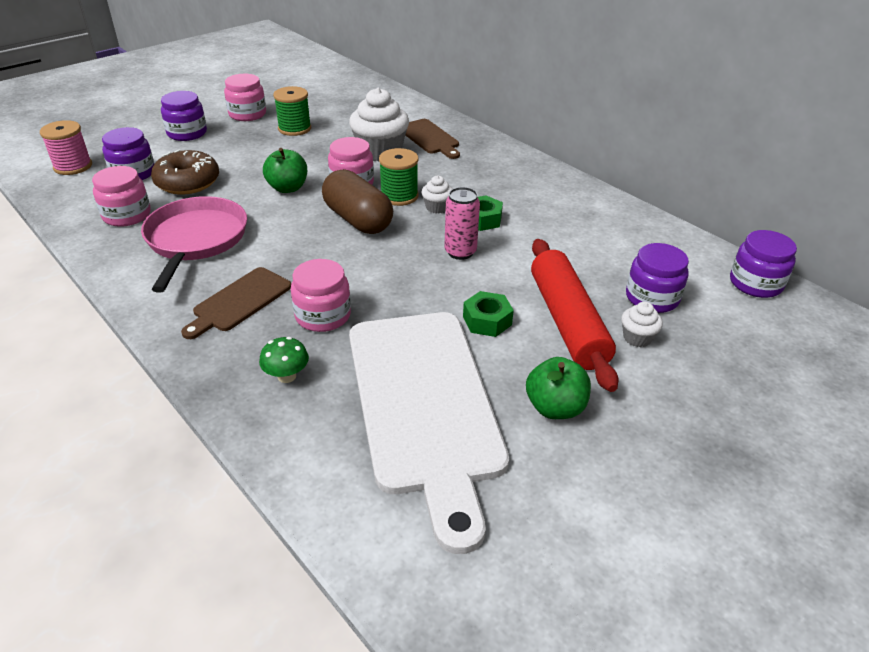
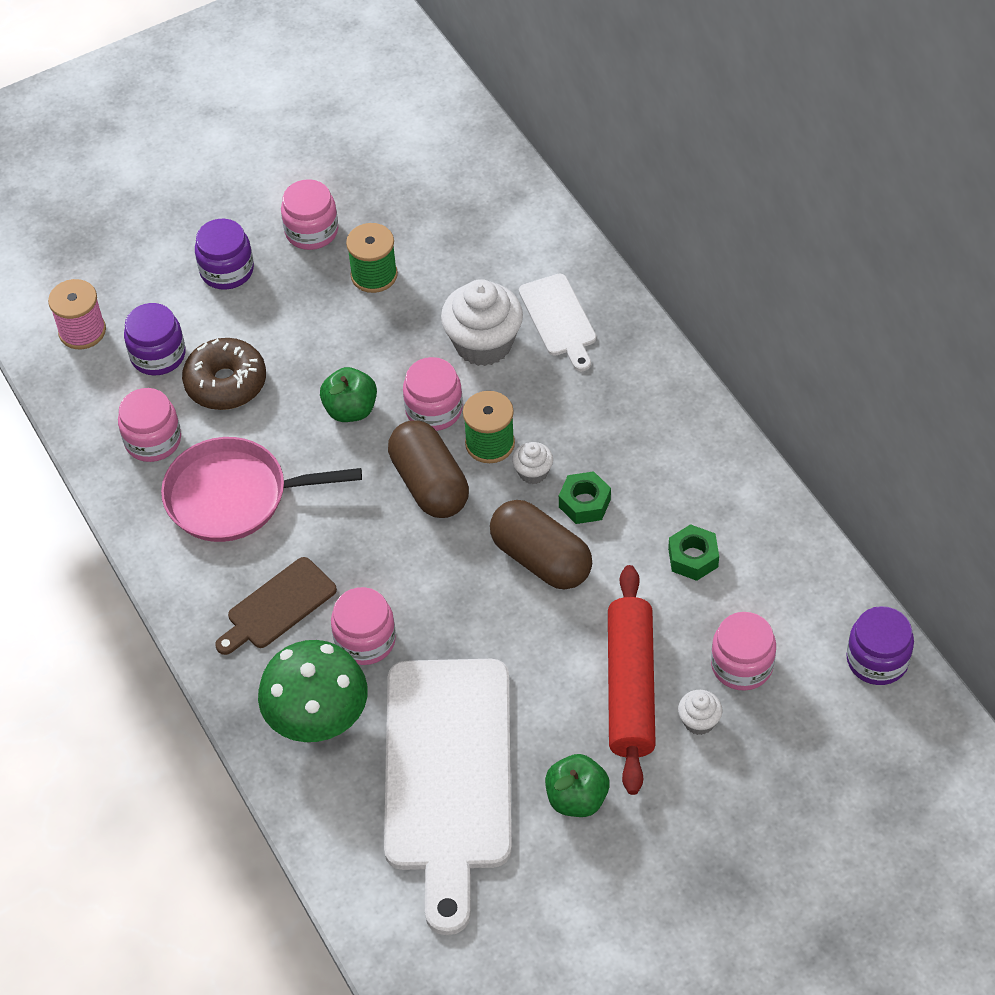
camera: 15 degrees right, 15 degrees up
(196, 240) = (233, 496): pink pan -> pink pan turned 105 degrees counterclockwise
(286, 376) = (318, 719): green mushroom -> green mushroom, size x2.21
(430, 138) = (559, 319): brown cutting board -> white cutting board
(460, 252) = (541, 559): pink can -> brown capsule
(487, 321) = (542, 673): green nut -> green nut (693, 558)
(652, 298) = (742, 665): purple jar -> pink jar

